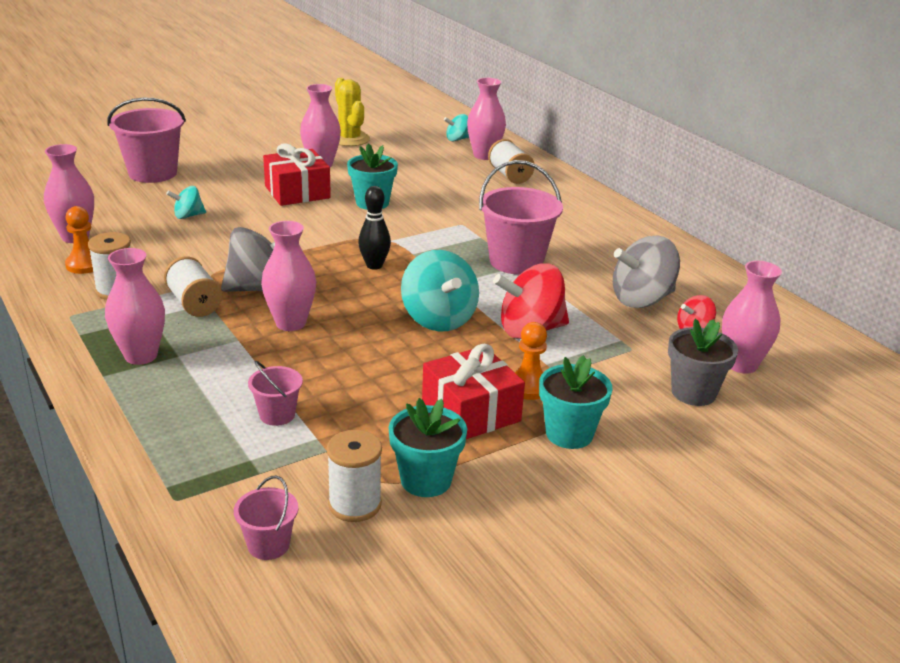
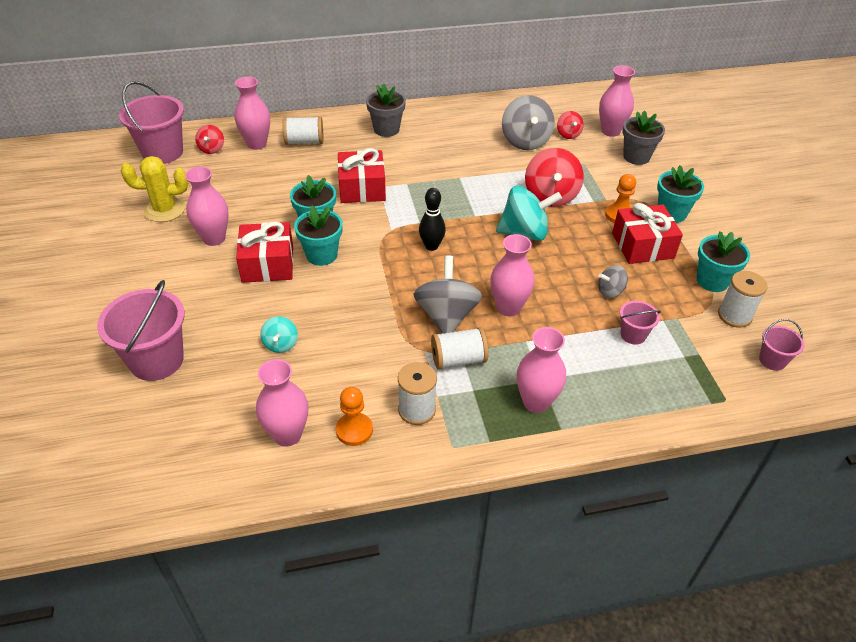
camera: 70 degrees left, 15 degrees up
(325, 213) = (321, 255): none -> turquoise flower pot
(355, 391) = (610, 291): none -> grey spinning top
(451, 215) = (362, 188): none -> red gift
(457, 139) = (212, 149): turquoise spinning top -> red spinning top
(516, 261) = (453, 177): pink bucket -> pink bucket (162, 152)
(576, 211) = (386, 129): none -> grey flower pot

